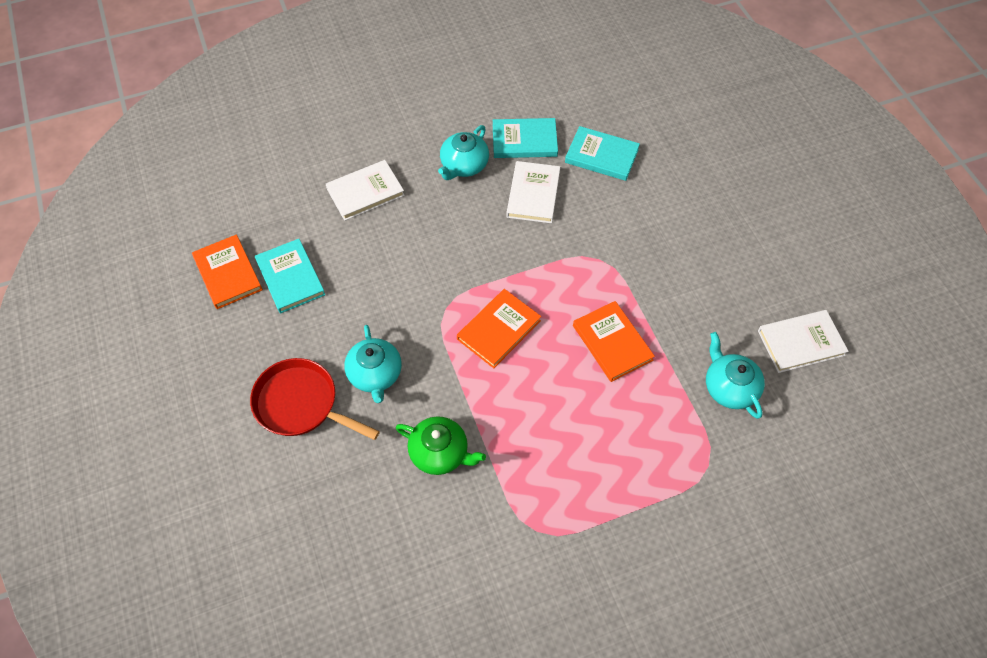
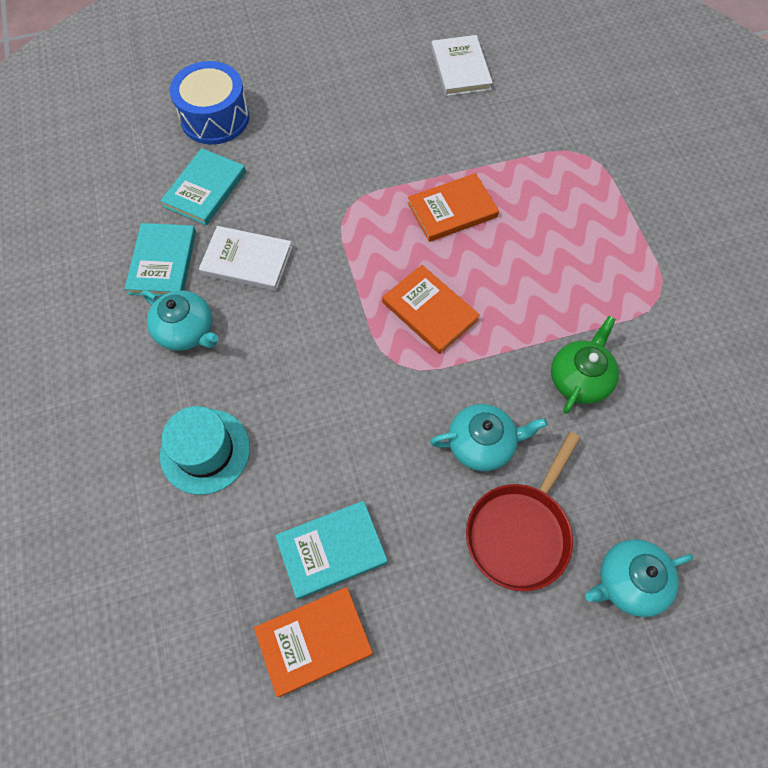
camera: 85 degrees left, 5 degrees up
(365, 192) = (205, 451): white book -> turquoise hat
(682, 150) = (215, 118): none -> blue drum
(729, 387) = (505, 126): turquoise teapot -> turquoise teapot (629, 582)

